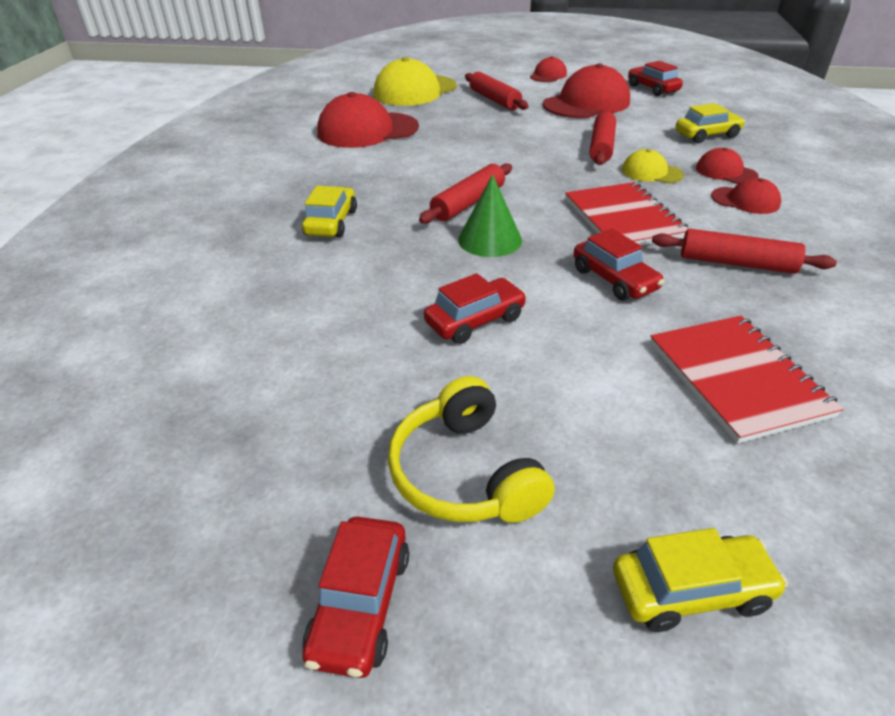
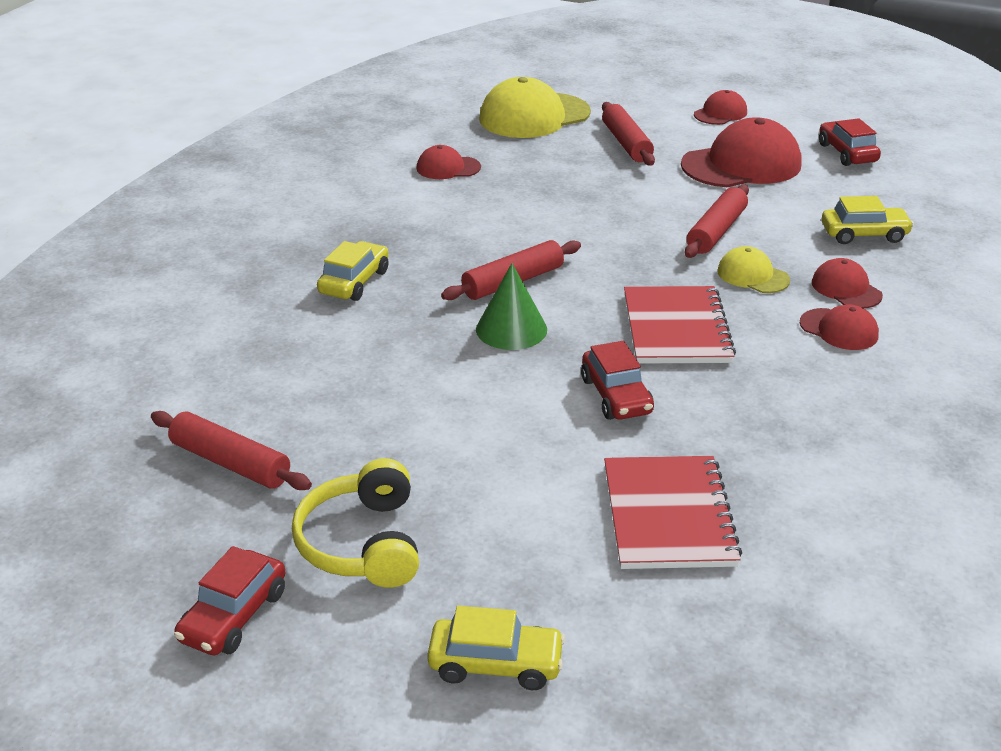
camera: 15 degrees right, 5 degrees down
(367, 130) = (448, 168): red cap -> red cap, size x0.52
(475, 321) = (446, 413): red car -> none
(736, 263) = (765, 401): red rolling pin -> red rolling pin (231, 462)

